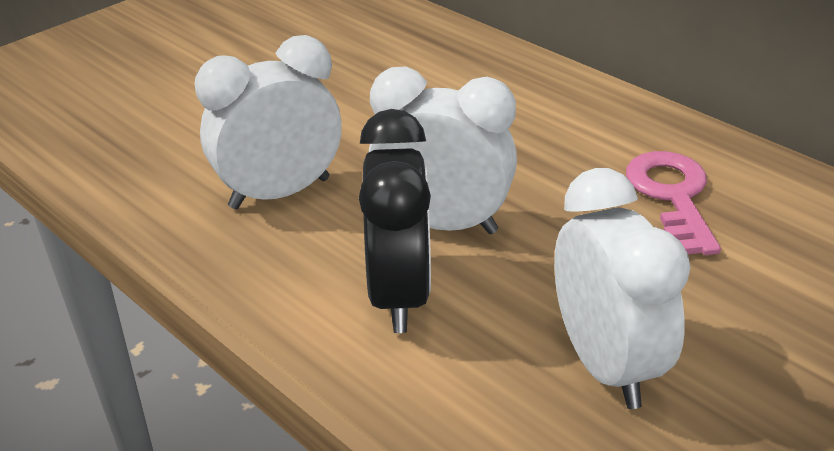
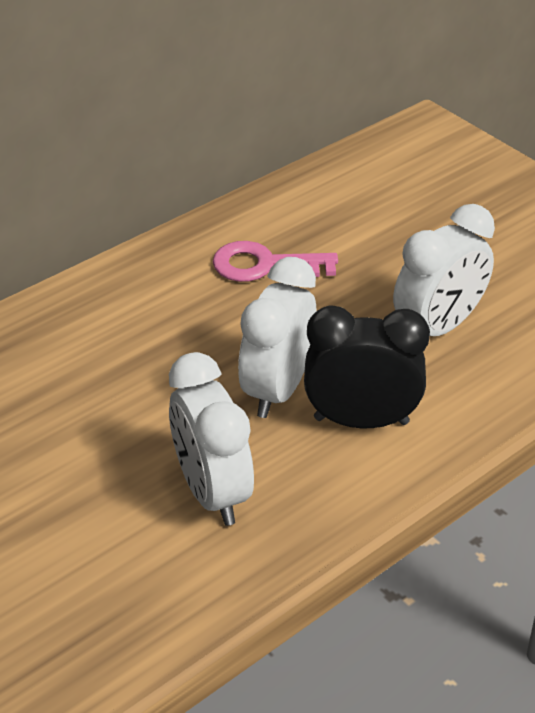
camera: 85 degrees left, 5 degrees up
(606, 364) = (438, 327): white clock -> white clock turned 150 degrees clockwise

